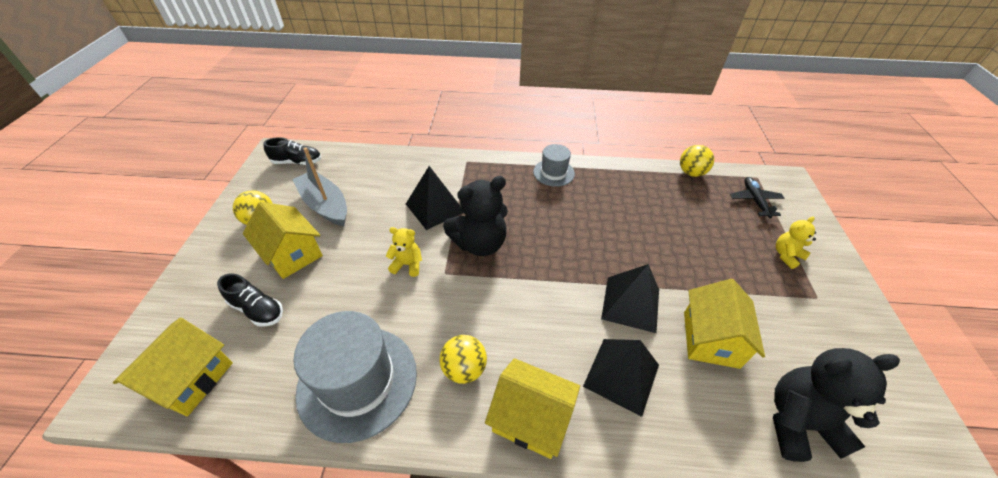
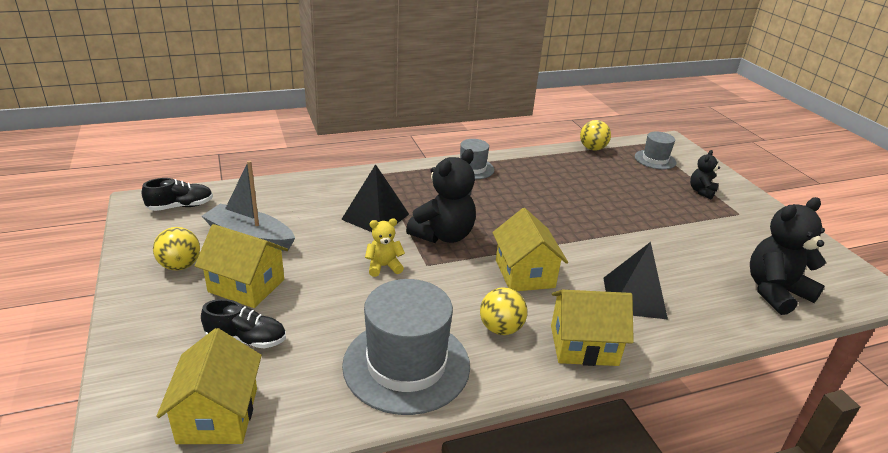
camera: 25 degrees left, 15 degrees down
(631, 304) = (608, 249): black pyramid -> none
(710, 339) = (683, 257): yellow house -> yellow house (524, 273)
(755, 201) = (655, 159): black plane -> grey hat
(786, 255) = (701, 191): yellow teddy bear -> black teddy bear

